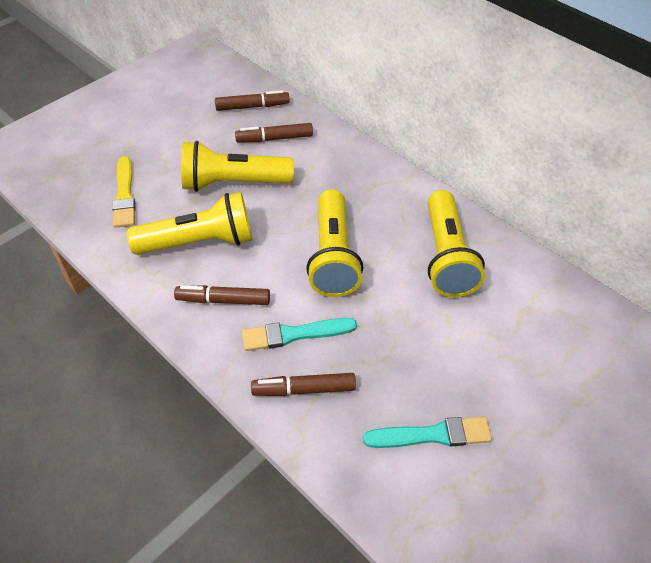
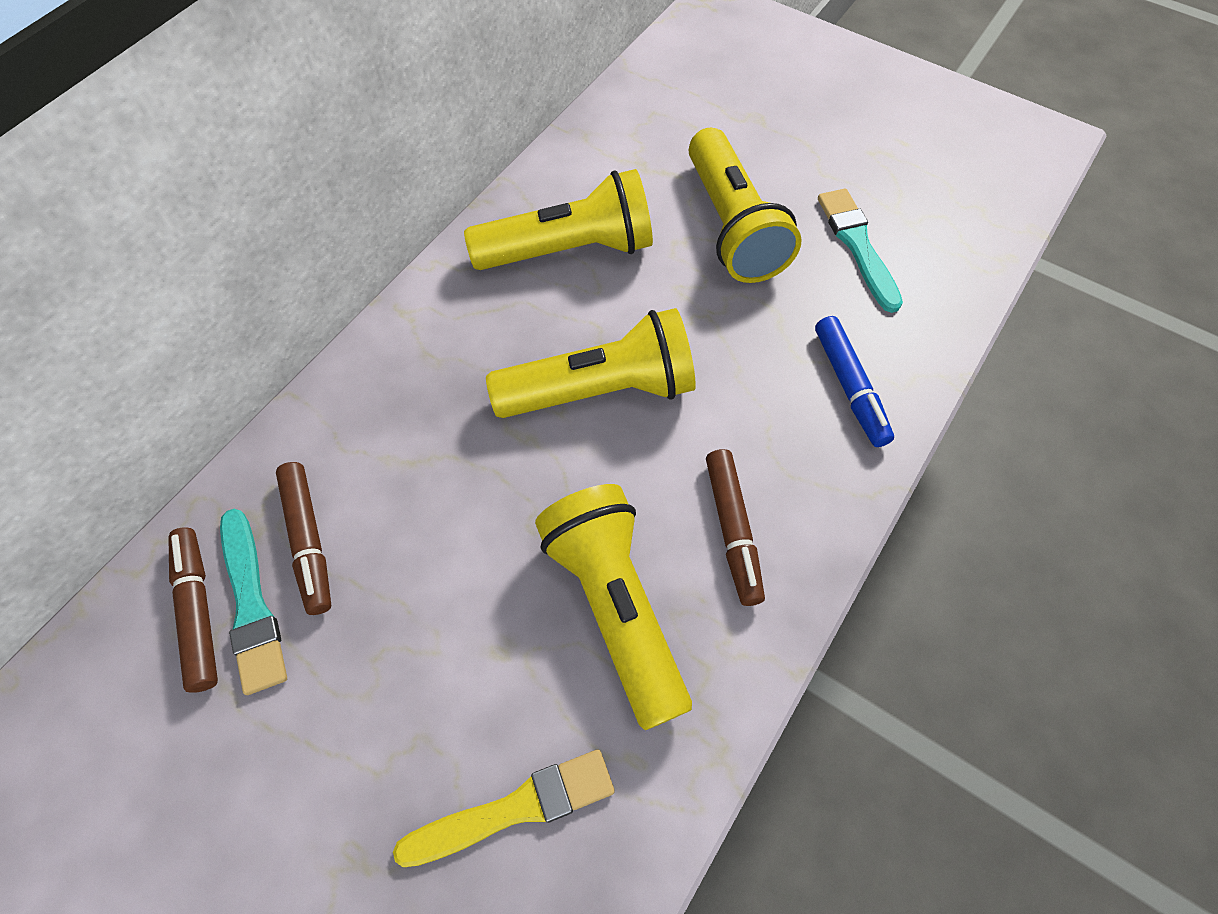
camera: 100 degrees left, 10 degrees up
(233, 183) = (449, 589): yellow flashlight -> yellow flashlight (732, 227)
(294, 334) = (764, 415): turquoise brush -> turquoise brush (251, 605)
(304, 389) = (850, 387): brown marker -> blue marker

